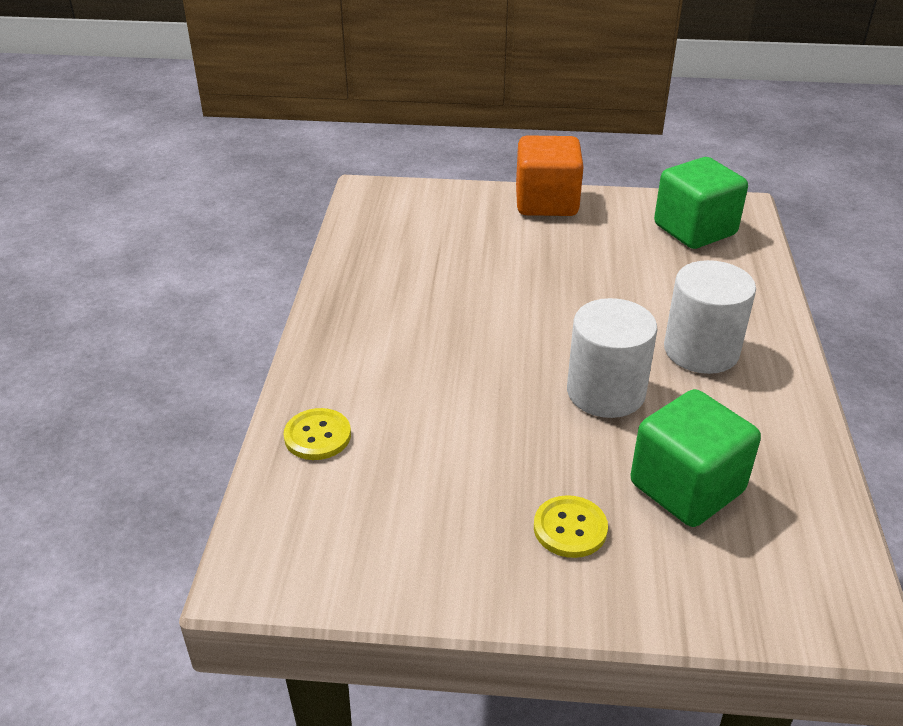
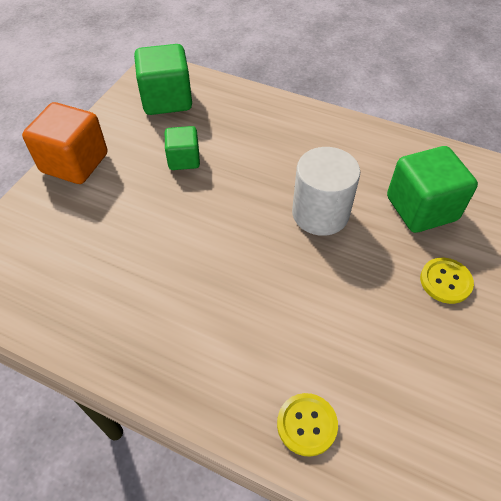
camera: 70 degrees left, 15 degrees up
(609, 268) = (184, 159): none -> green cube
(701, 350) = (297, 150): white cylinder -> none

